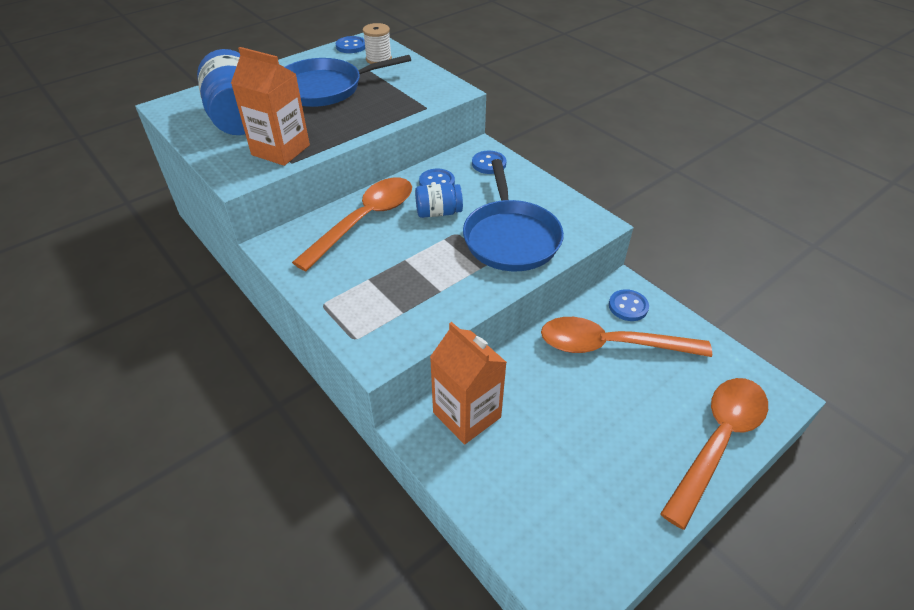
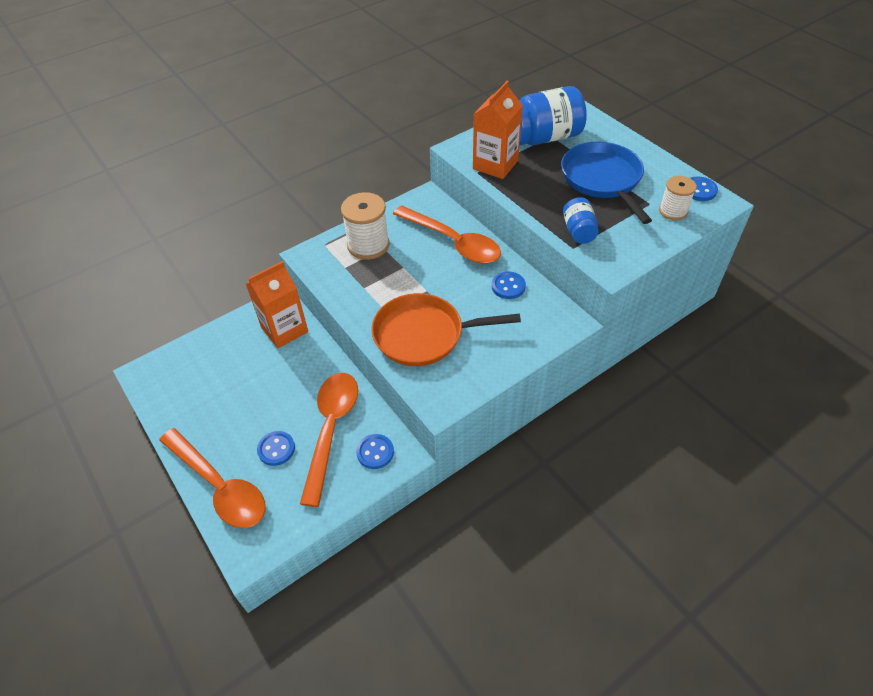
camera: 95 degrees right, 5 degrees up
(362, 293) = (368, 245): none -> white spool
(438, 212) = (462, 287): blue jar -> blue jar (578, 231)
(489, 164) = (541, 326): blue button -> blue button (276, 449)
(511, 238) = (423, 335): blue pan -> orange pan

